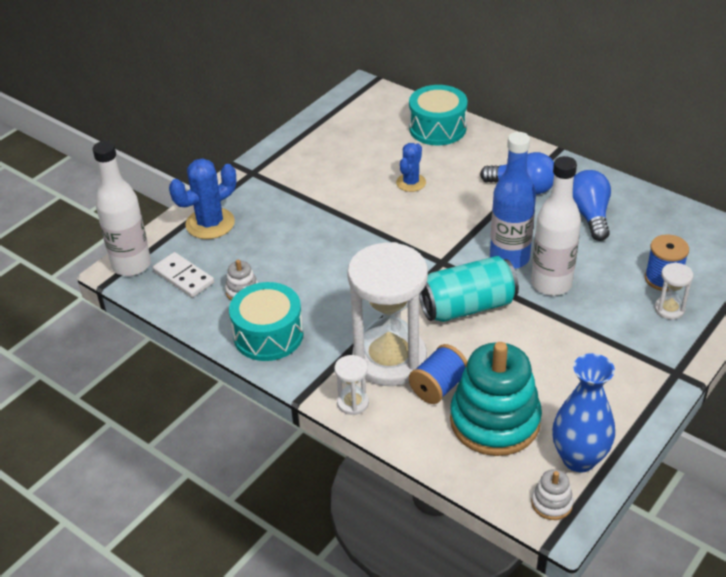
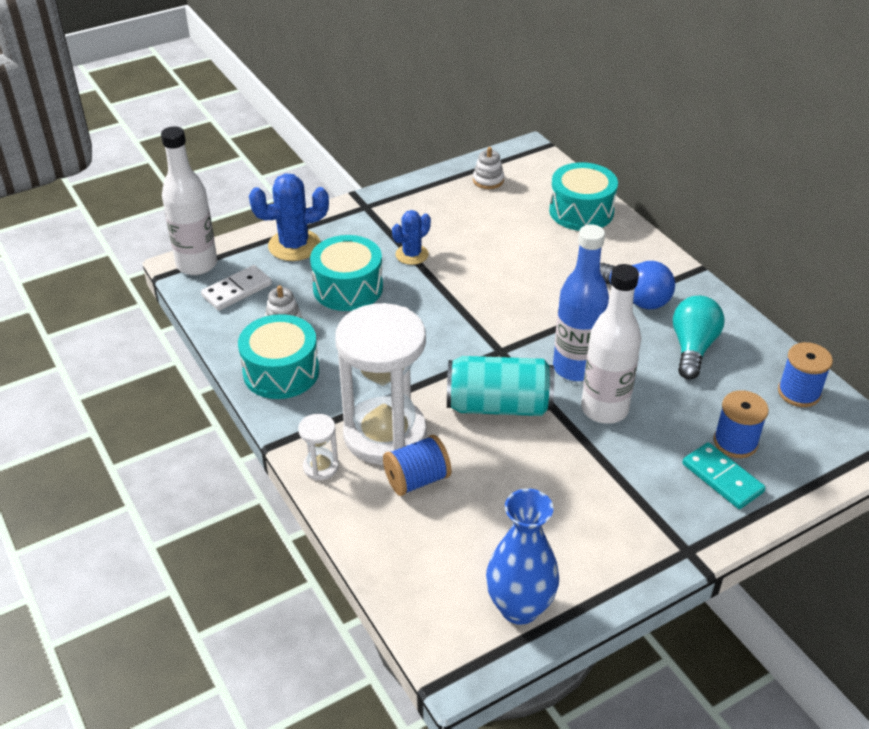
camera: 20 degrees right, 0 degrees up
(183, 277) = (237, 290): white domino -> white domino turned 75 degrees clockwise
(281, 247) = (348, 288): none -> turquoise drum
(411, 183) = (518, 260): blue cactus -> blue cactus (412, 254)
(495, 421) = (454, 535): turquoise stacking toy -> none
(551, 503) = (460, 645): white stacking toy -> white stacking toy (488, 180)
(589, 215) = (692, 348): blue light bulb -> turquoise light bulb
(669, 309) = (722, 478): white hourglass -> turquoise domino
(687, 226) = (799, 392): none -> blue spool

